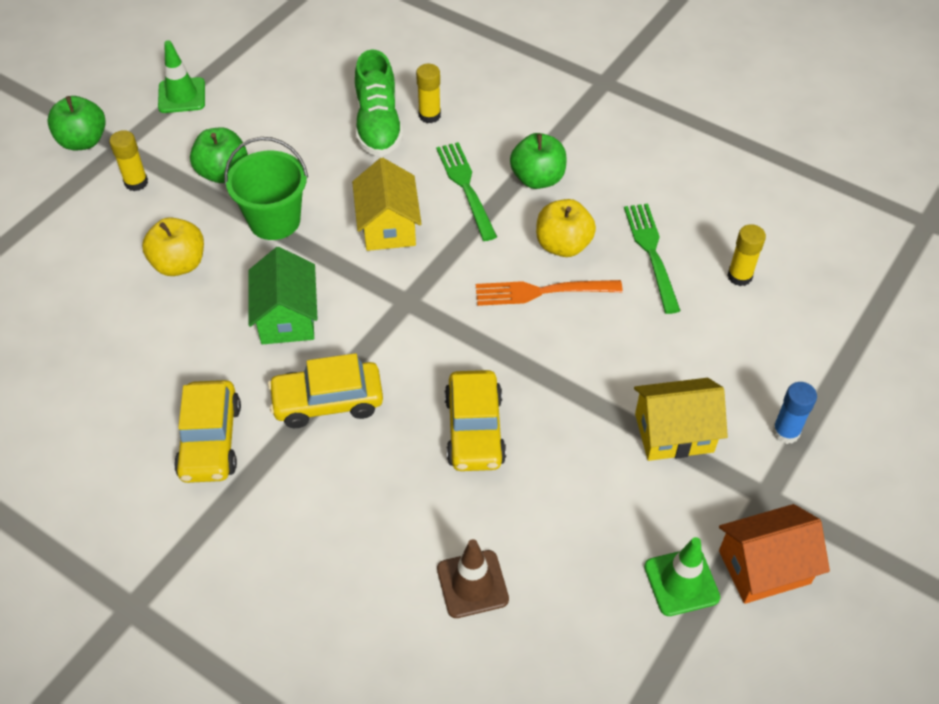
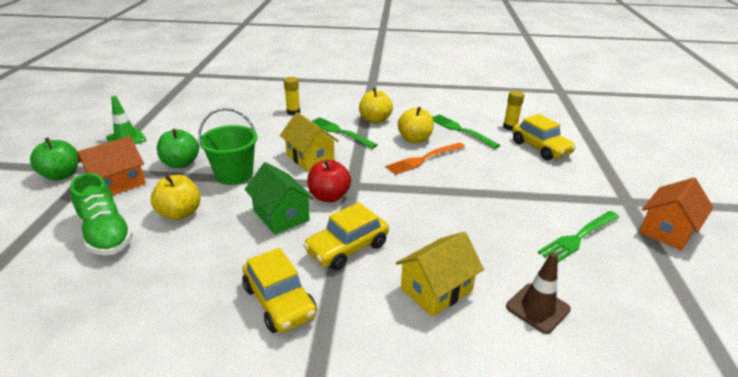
camera: 30 degrees left, 20 degrees down
(136, 182) = (118, 184): yellow glue stick -> orange house
(364, 309) = (329, 196): none -> red apple
(378, 125) = (266, 122): green shoe -> green shoe (106, 234)
(474, 430) = (452, 229): yellow car -> yellow car (540, 148)
(537, 179) = (375, 120): green apple -> yellow apple
(624, 519) = (578, 237): none -> green fork
(674, 433) = (555, 192): yellow house -> yellow house (436, 290)
(681, 582) = (641, 254): green traffic cone -> none
(785, 432) = (602, 173): blue glue stick -> none

